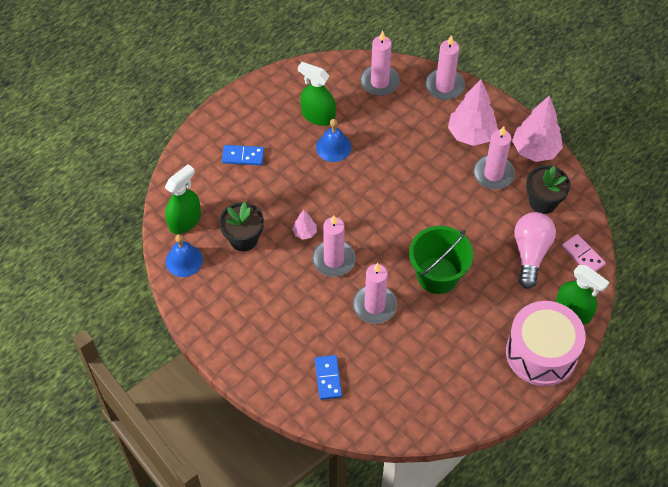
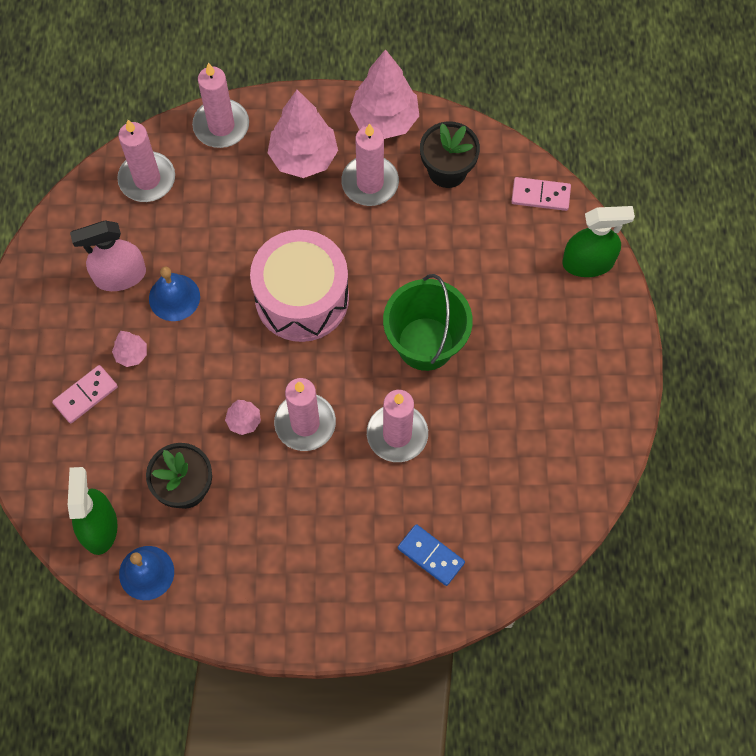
camera: 45 degrees left, 10 degrees up
(243, 156) = (86, 395): blue domino -> pink domino
(284, 156) = (131, 354): none -> pink tree
(318, 116) = (120, 276): green spray bottle -> pink spray bottle
(530, 253) = (490, 237): pink light bulb -> none
(541, 353) = (602, 333): pink drum -> pink drum (302, 298)

